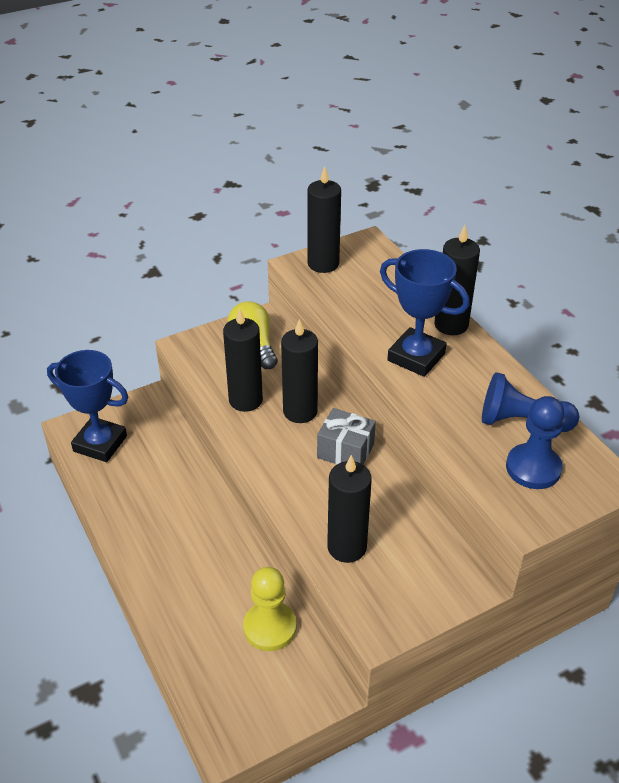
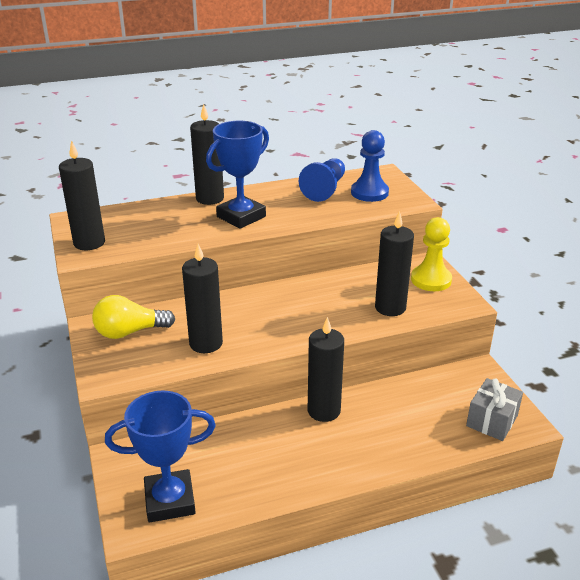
camera: 80 degrees left, 10 degrees down
(100, 444) = (170, 500): blue trophy -> blue trophy turned 45 degrees clockwise
(270, 627) = (423, 393): yellow pawn -> yellow pawn (431, 280)
(300, 411) = (234, 314): black candle -> black candle (324, 410)
(345, 451) = (289, 296): grey gift -> grey gift (492, 421)

